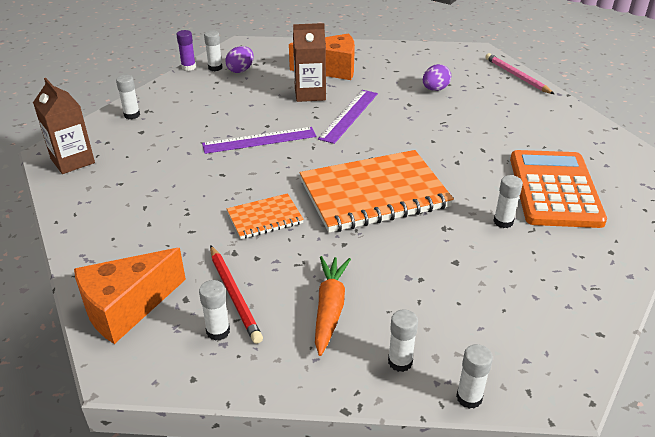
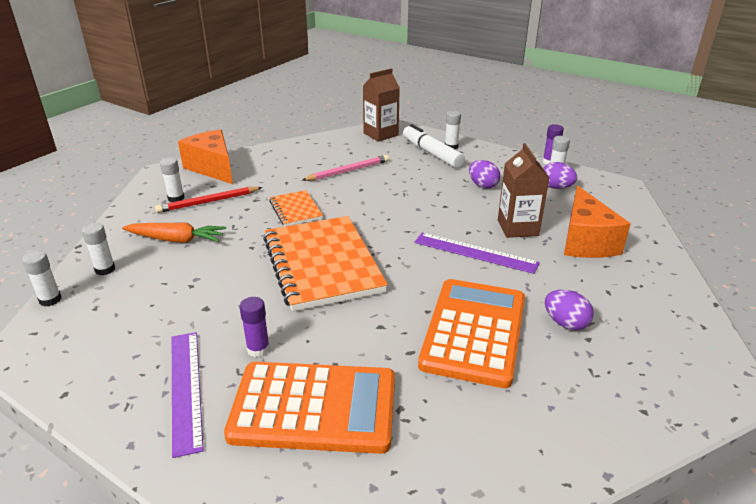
camera: 90 degrees right, 5 degrees down
(145, 127) = (432, 153): none -> white marker
(229, 103) = (483, 185): none -> purple egg
(259, 140) = (417, 203): purple ruler -> purple ruler (186, 388)
(453, 123) = (474, 332): none -> orange calculator
(503, 222) = (258, 349): white glue stick -> purple glue stick
(517, 76) = (653, 424): pink pencil -> pink pencil (348, 171)

